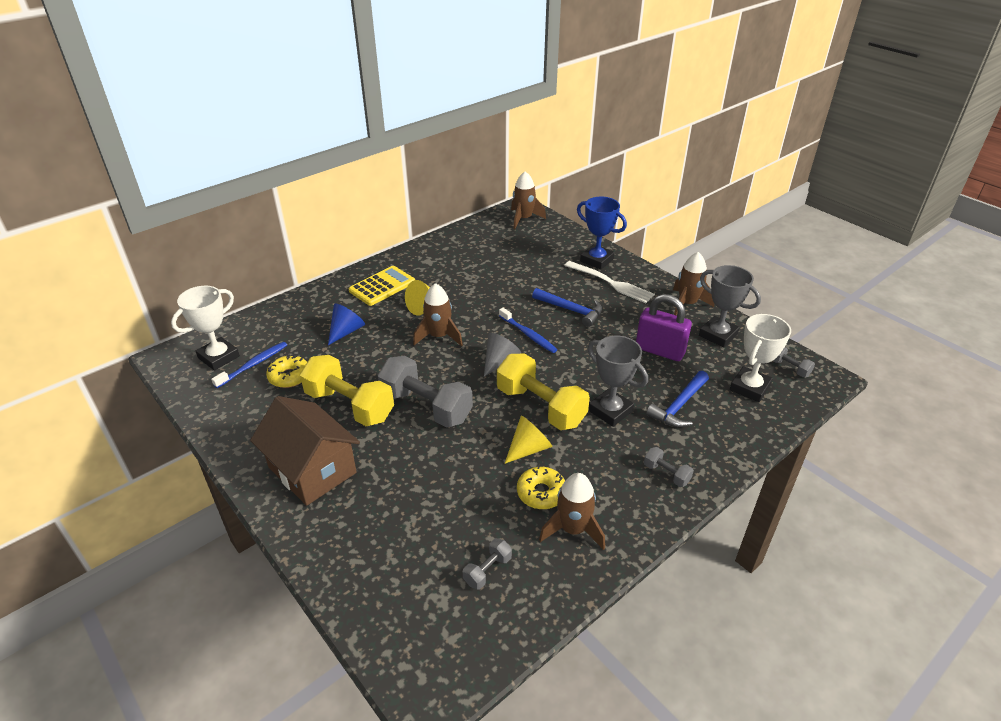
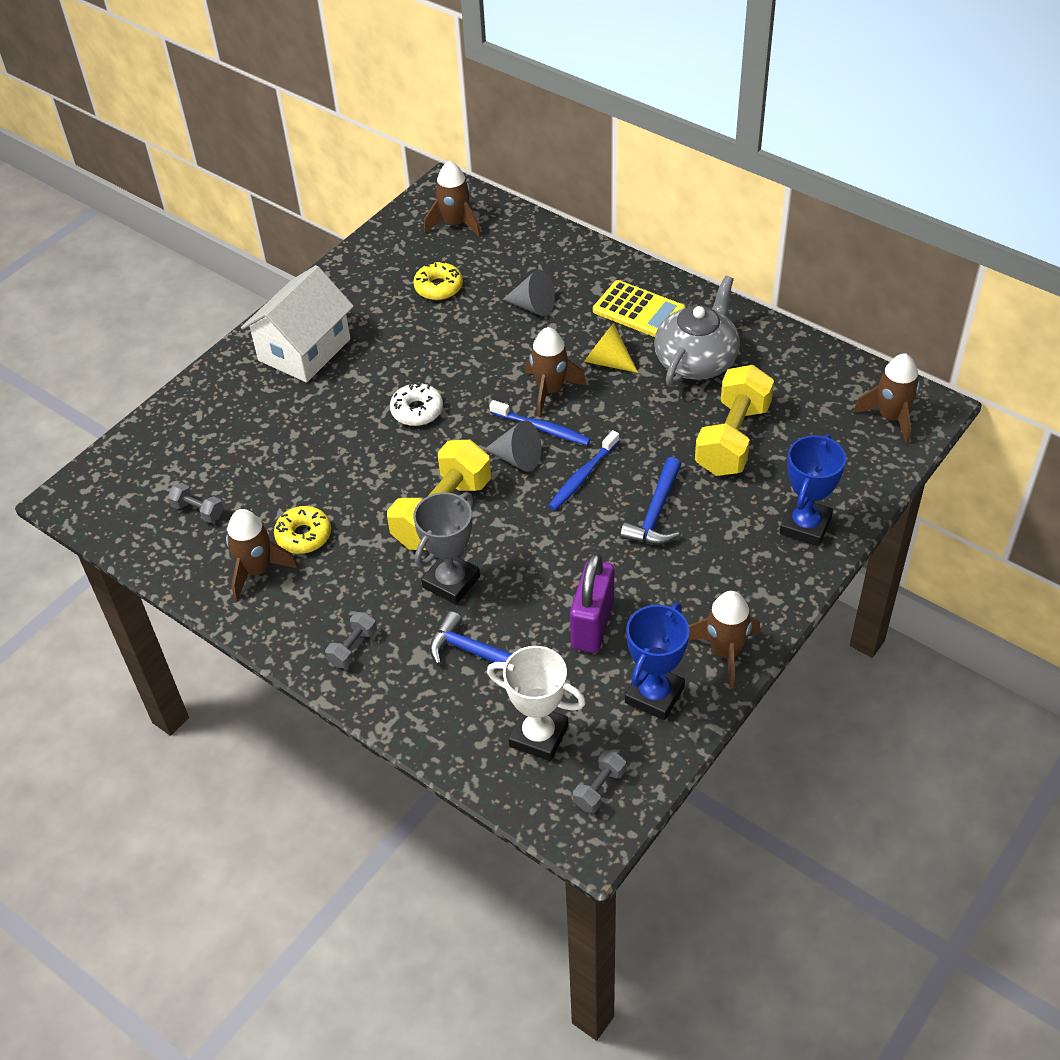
camera: 80 degrees right, 10 degrees up
(219, 357) = (455, 224): white trophy -> brown rocket
(253, 365) = (450, 254): blue toothbrush -> blue toothbrush (542, 428)
(312, 470) = (304, 350): brown house -> white house
(346, 331) = (533, 306): blue cone -> grey cone
(349, 406) = (403, 348): yellow dumbbell -> yellow dumbbell (732, 438)
(426, 407) = (417, 410): grey dumbbell -> white donut
(443, 272) = (696, 360): none -> grey teapot
(529, 448) = (369, 513): yellow cone -> none
(611, 283) = (746, 551): white fork -> none
(718, 335) = (654, 695): grey trophy -> blue trophy

